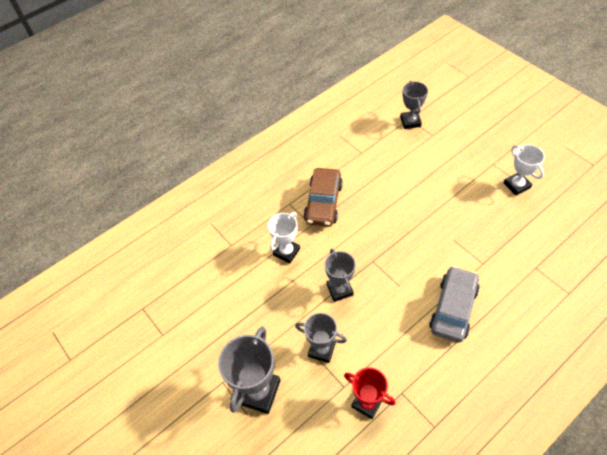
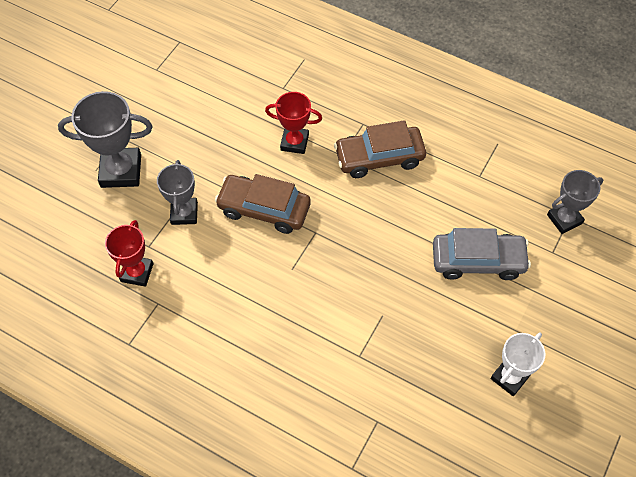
camera: 65 degrees right, 5 degrees up
(286, 252) = (294, 142): white trophy -> red trophy
(339, 290) = (264, 209): grey trophy -> brown car
(453, 308) = (281, 334): grey car -> grey car (478, 261)

